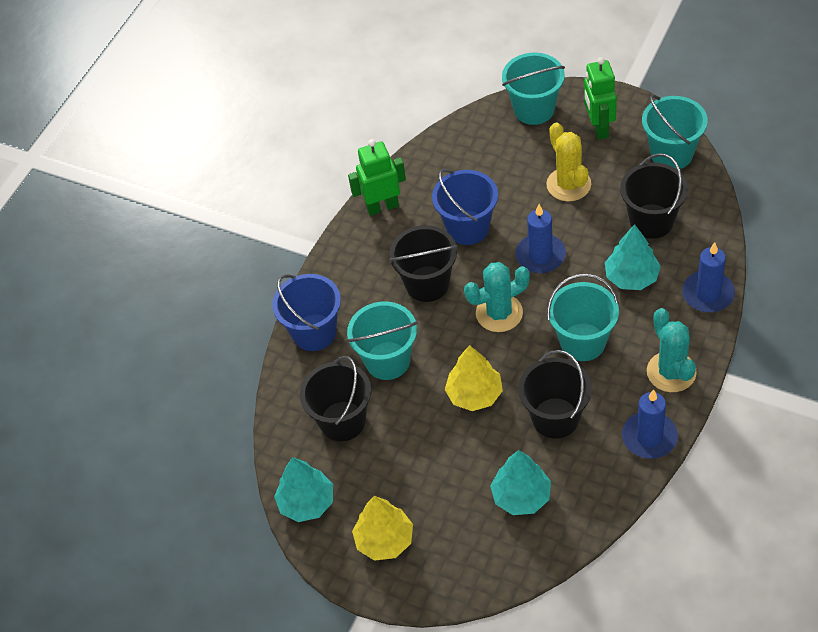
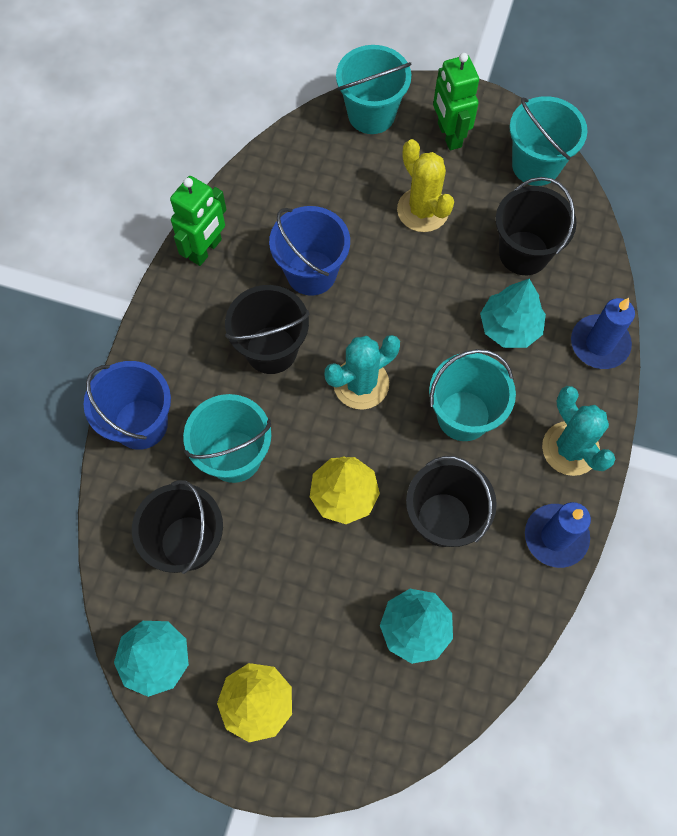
camera: 15 degrees left, 15 degrees up
(382, 206) = (206, 250): green robot -> green robot turned 150 degrees clockwise
(540, 256) = (401, 305): blue candle -> none

